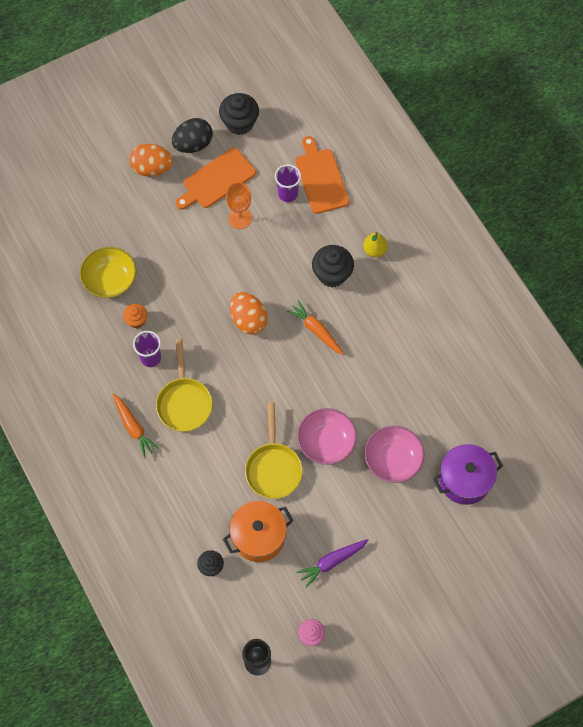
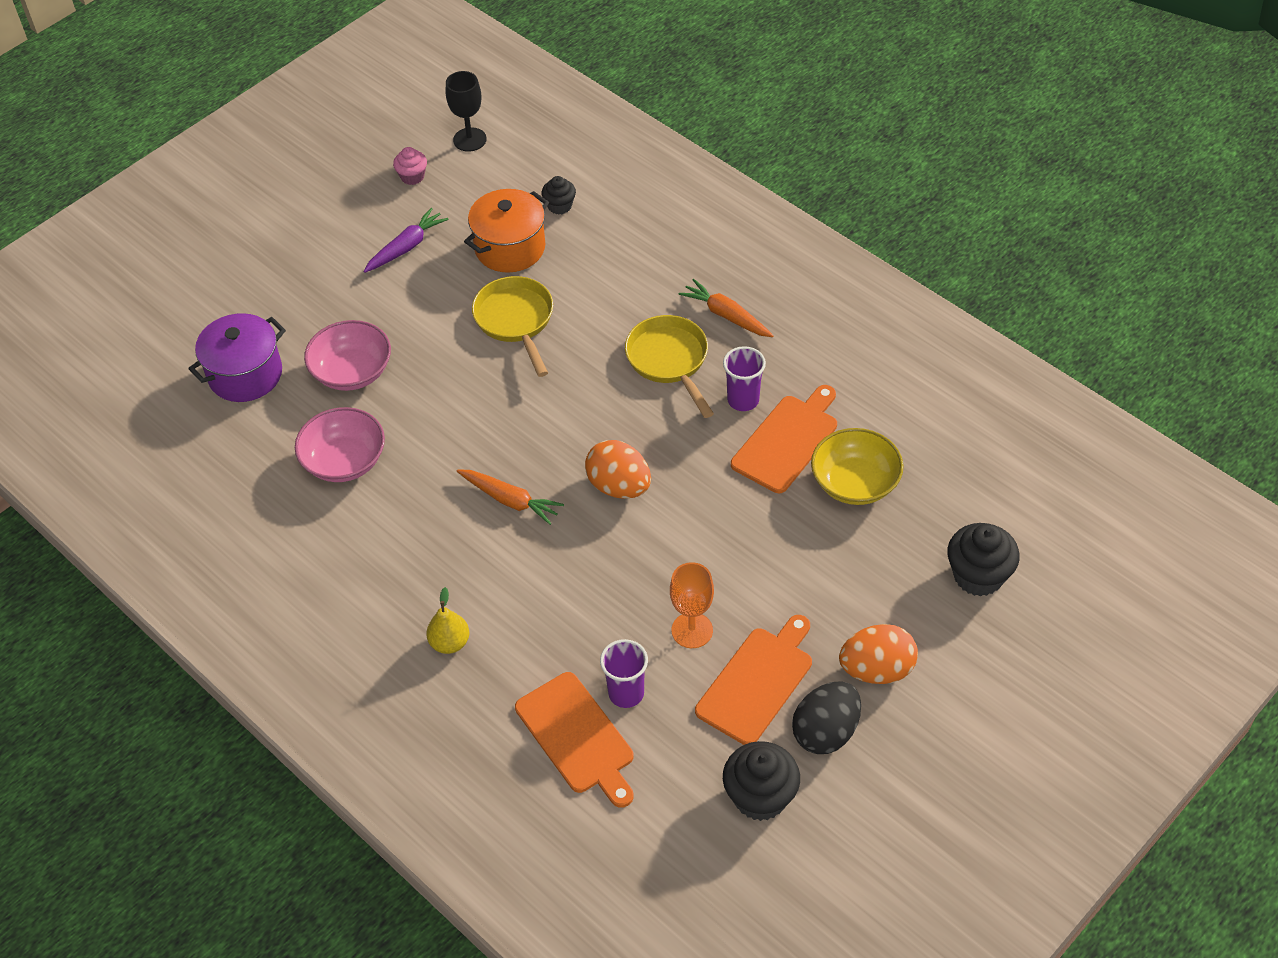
camera: 165 degrees right, 15 degrees down
(136, 320) = (787, 441): orange cupcake -> orange cutting board
(326, 442) = (452, 367): pink bowl -> pink bowl (344, 461)
(332, 274) = (510, 586): black cupcake -> black cupcake (978, 576)

